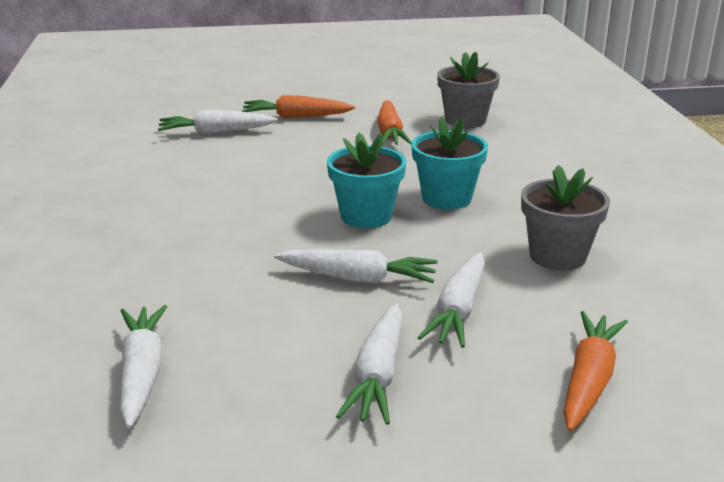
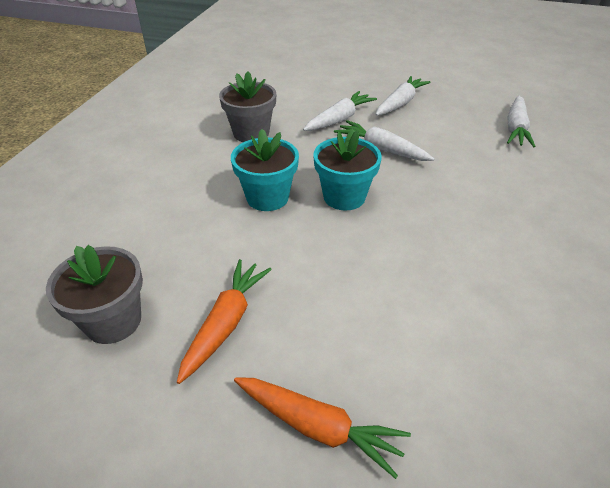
camera: 155 degrees left, 15 degrees up
(215, 132) = (455, 417): white carrot -> none
(589, 380) = (312, 83): orange carrot -> none

